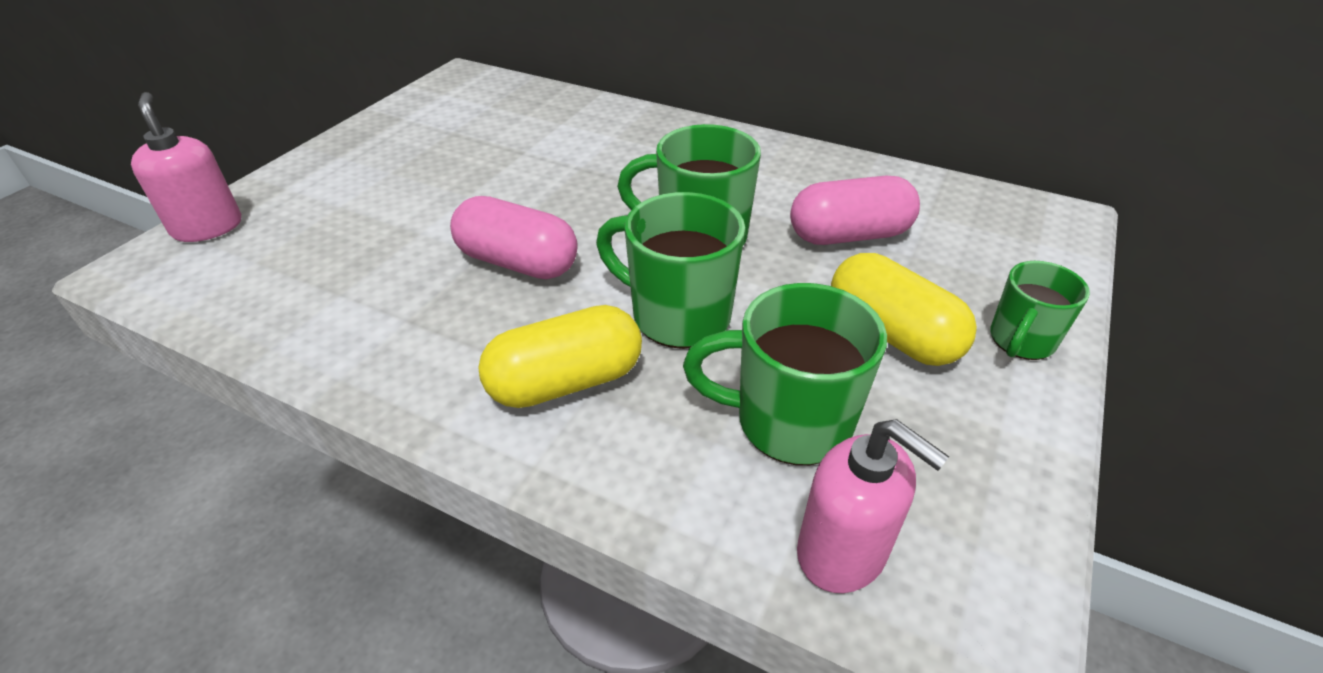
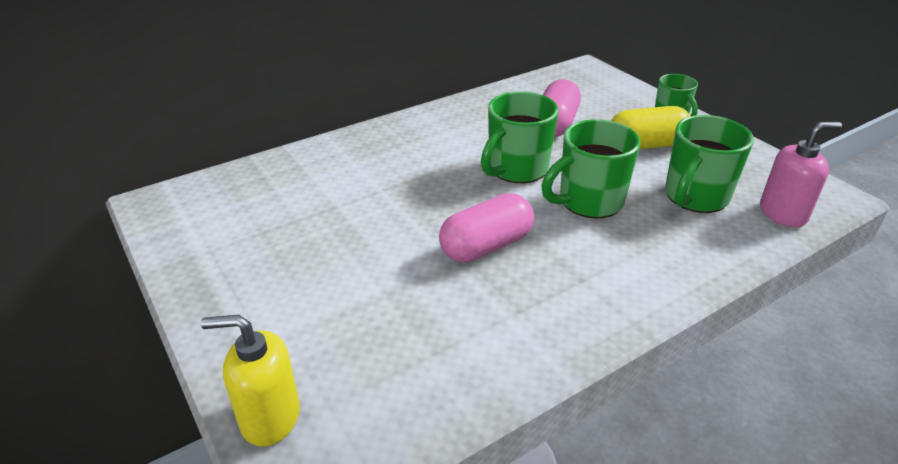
camera: 60 degrees left, 5 degrees down
(207, 227) = (270, 417): pink soap dispenser -> yellow soap dispenser
(566, 382) = (625, 259): yellow capsule -> none

